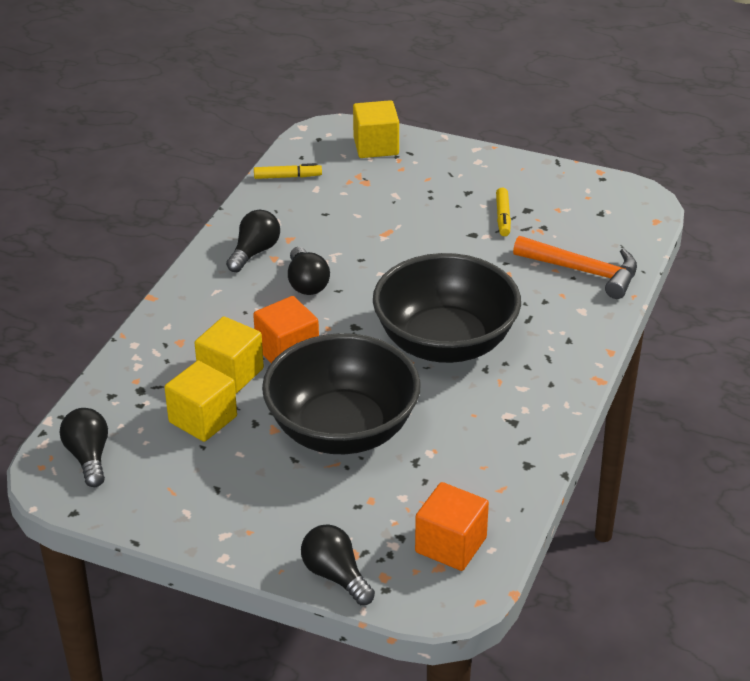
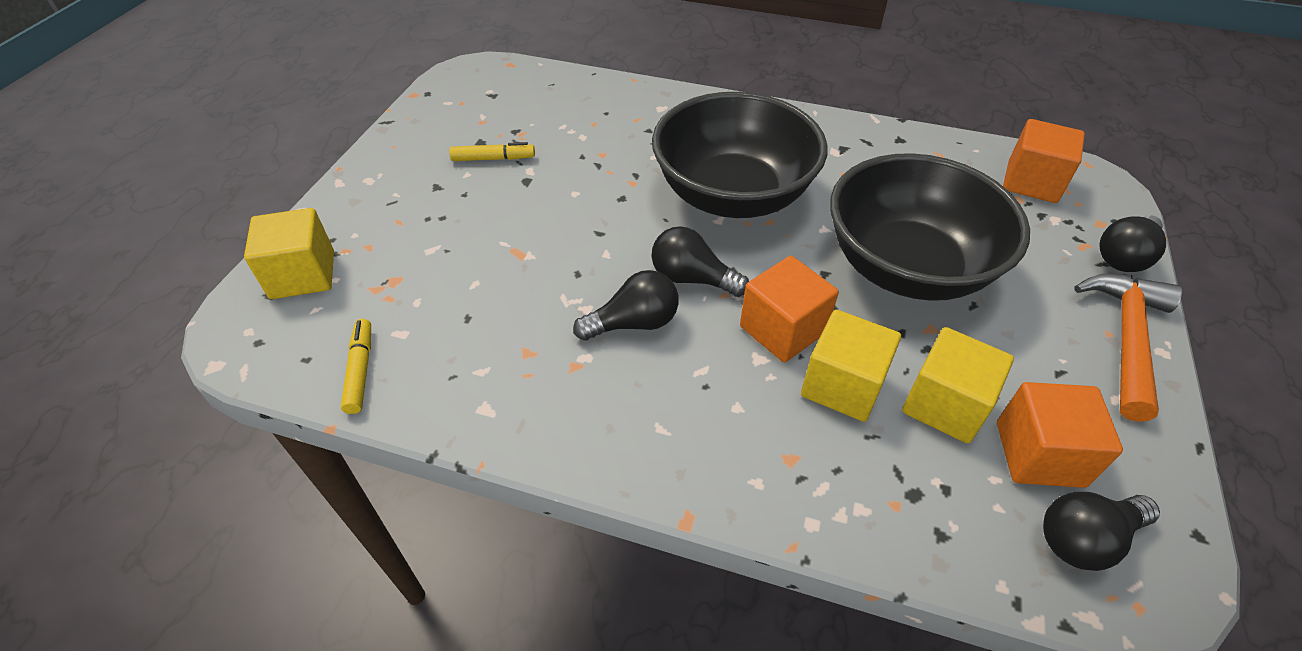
camera: 95 degrees left, 10 degrees up
(152, 455) = (1039, 454): none -> orange cube
(254, 252) = (561, 390): black light bulb -> black light bulb (692, 278)
(584, 272) = (597, 106): orange hammer -> orange hammer (1126, 338)

